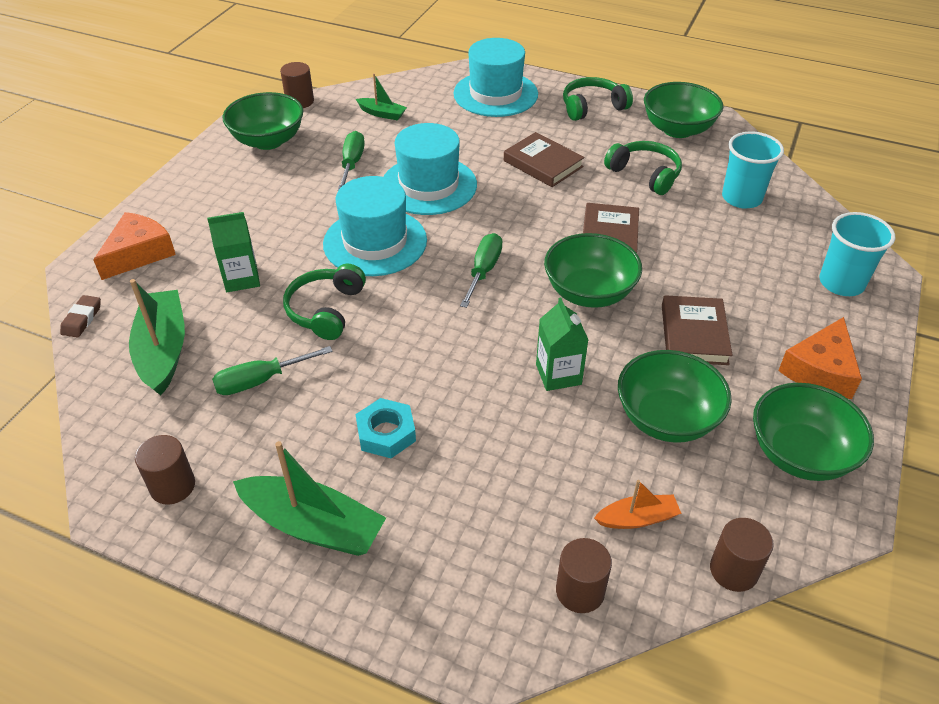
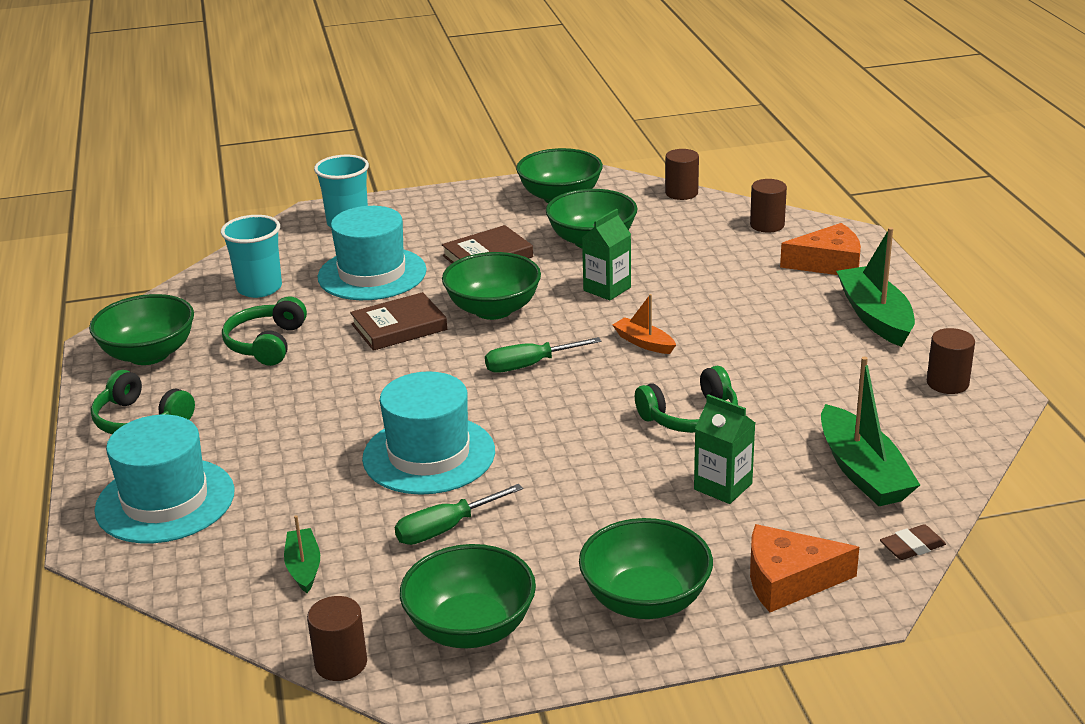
camera: 125 degrees left, 15 degrees down
(163, 350) = (863, 472): green boat -> green boat turned 60 degrees counterclockwise
(204, 198) = (645, 600): none -> green bowl
(261, 380) = (809, 403): green screwdriver -> none
(375, 242) = (565, 440): turquoise hat -> turquoise hat (372, 274)
(386, 433) = (765, 327): turquoise nut -> none
(543, 164) = (306, 405): brown book -> none
(637, 518) = (690, 226): orange boat -> orange boat (644, 343)
(820, 370) = (467, 209): orange cheese -> orange cheese (828, 263)

